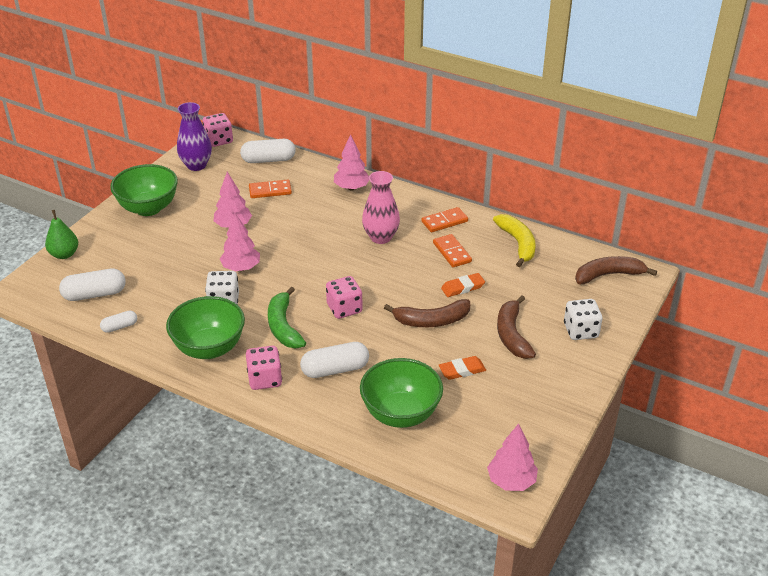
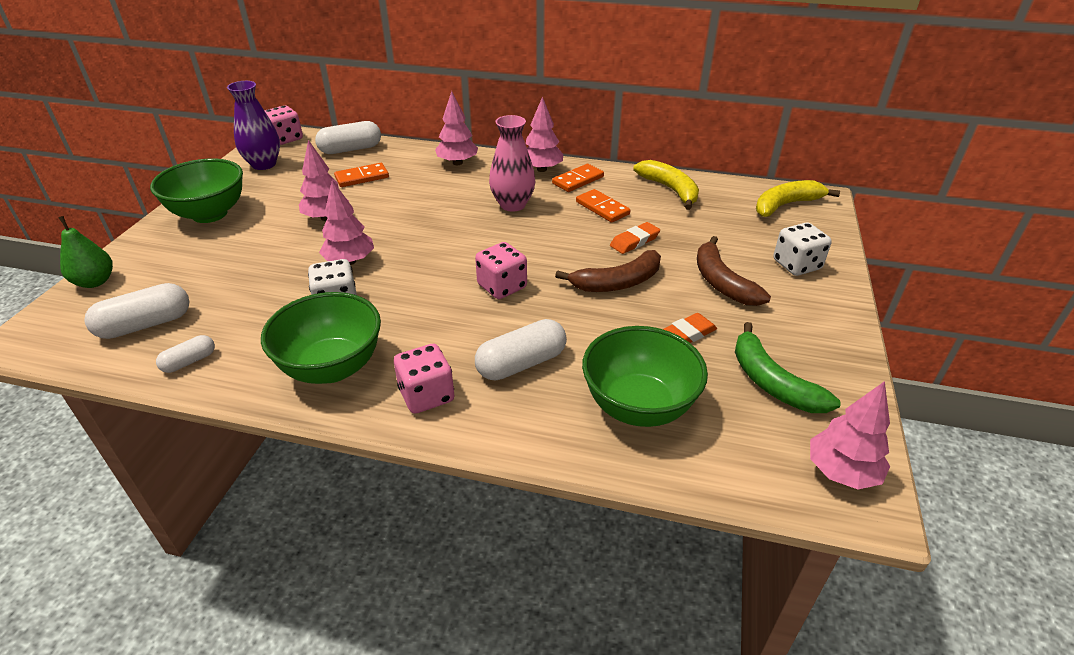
camera: 15 degrees left, 0 degrees up
(283, 326) = (429, 321): green banana -> green banana (772, 382)
(419, 206) = (541, 169): none -> pink tree
(608, 275) = (785, 205): brown banana -> yellow banana

